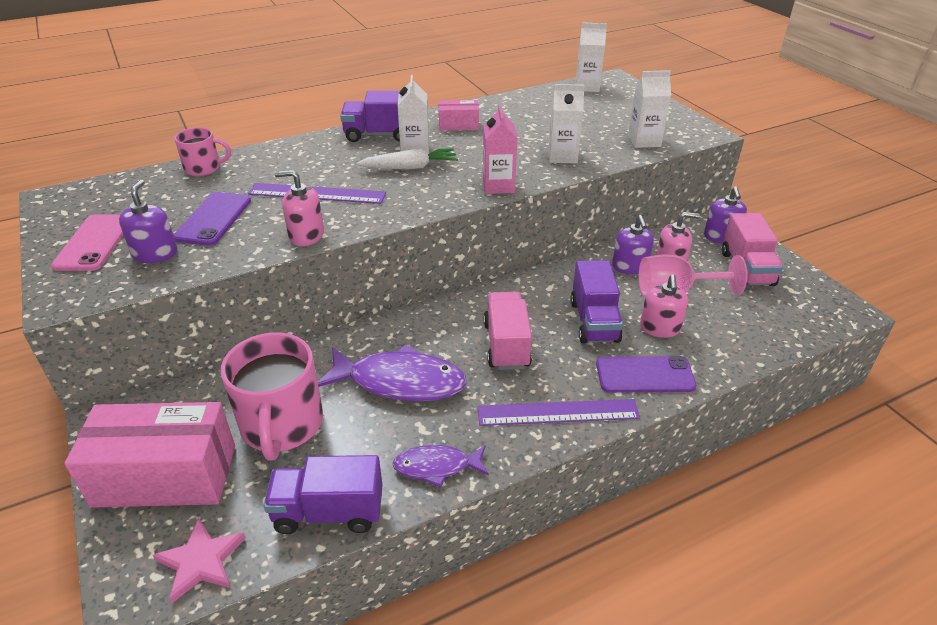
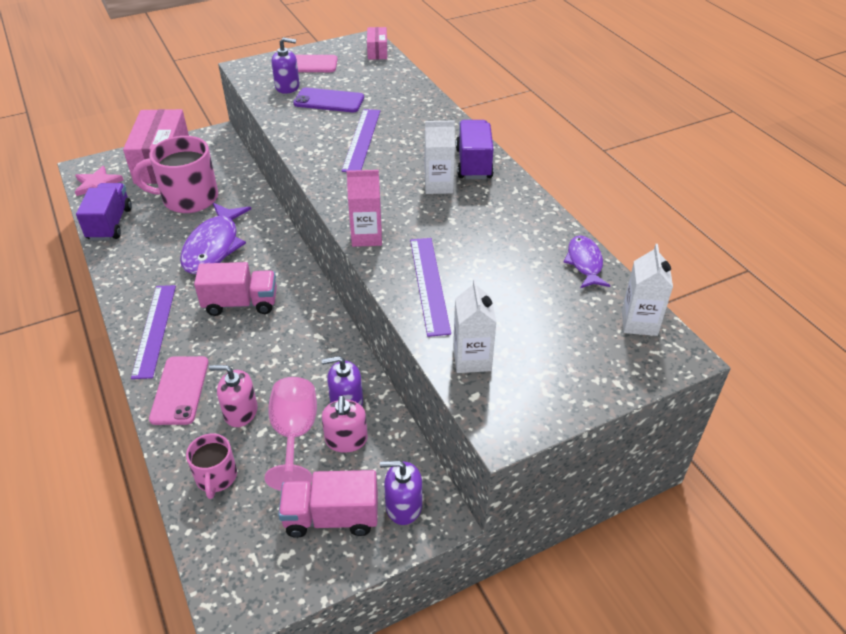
camera: 90 degrees right, 5 degrees up
(203, 168) = (407, 86): pink mug -> pink mug (216, 477)
(306, 235) = (298, 141): pink soap dispenser -> none
(410, 167) = (406, 184): white carrot -> none
(436, 467) = (127, 266): purple fish -> purple fish (584, 263)
(458, 125) = (502, 212): pink box -> pink box (377, 51)
(562, 156) = (429, 284): white carton -> purple ruler
(594, 321) = (260, 363): purple truck -> none
(645, 375) = (180, 390): purple phone -> pink phone

